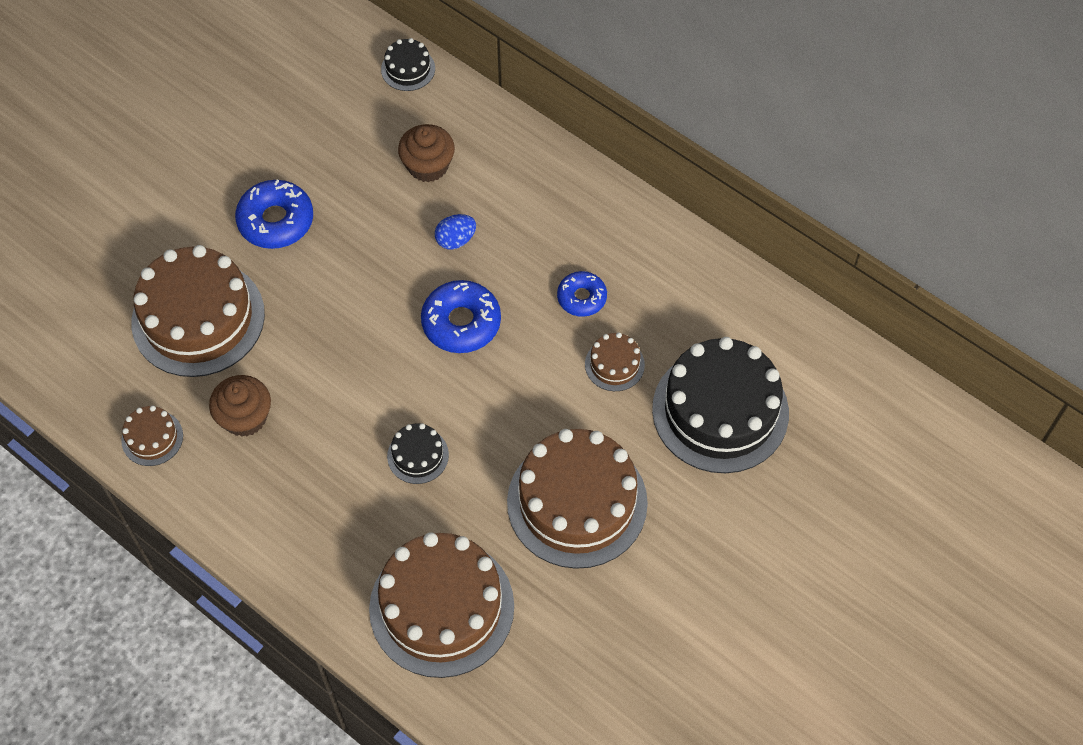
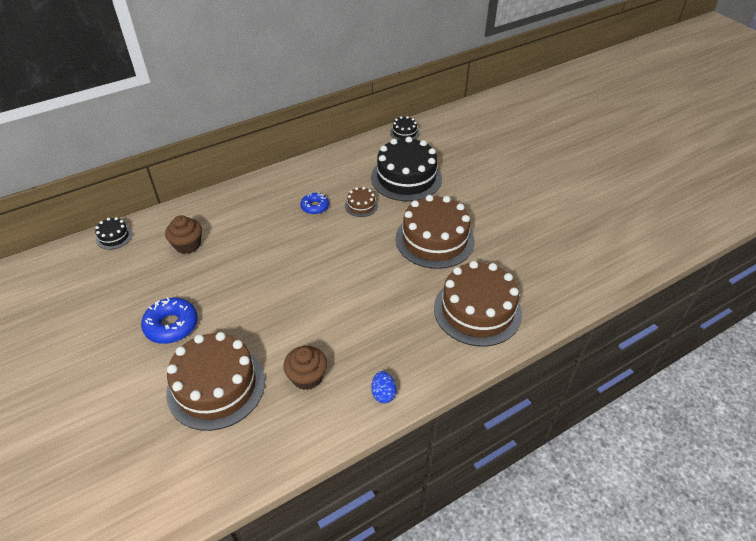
camera: 70 degrees left, 15 degrees down
(152, 438) = (294, 436): brown cake -> none
(418, 455) = (376, 297): black cake -> black cake (404, 133)
(456, 240) = (246, 246): blue egg -> blue egg (383, 394)
(461, 322) = (301, 257): blue donut -> none

